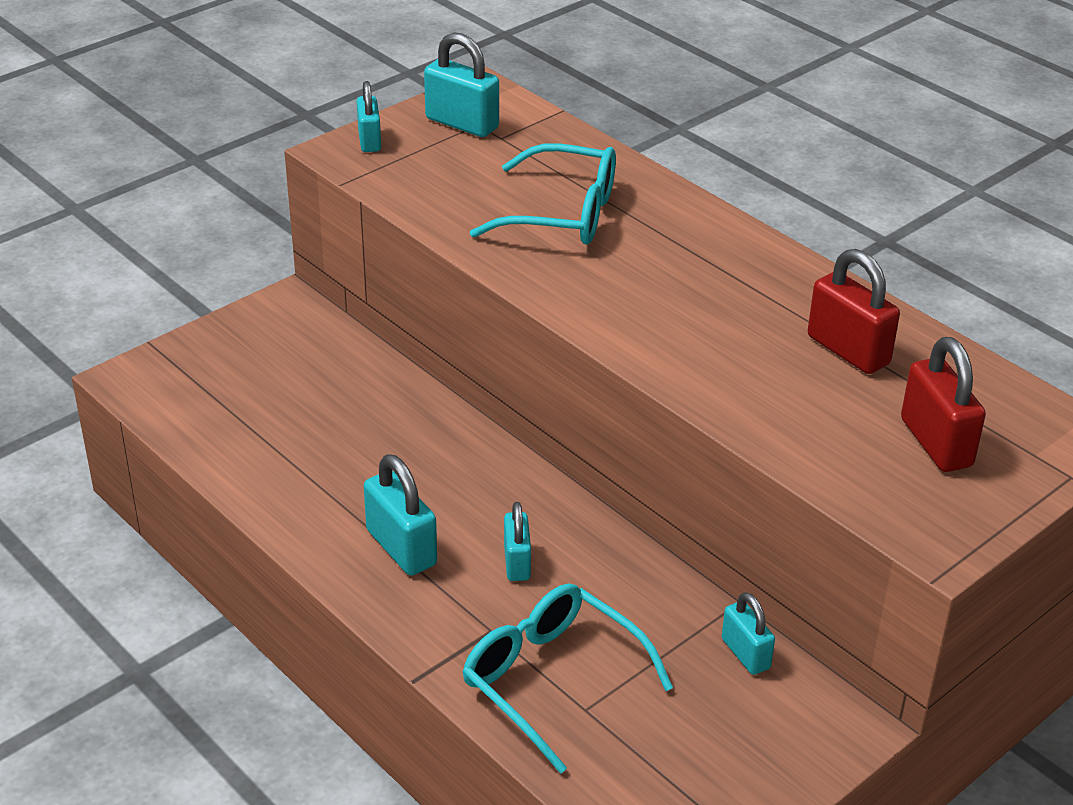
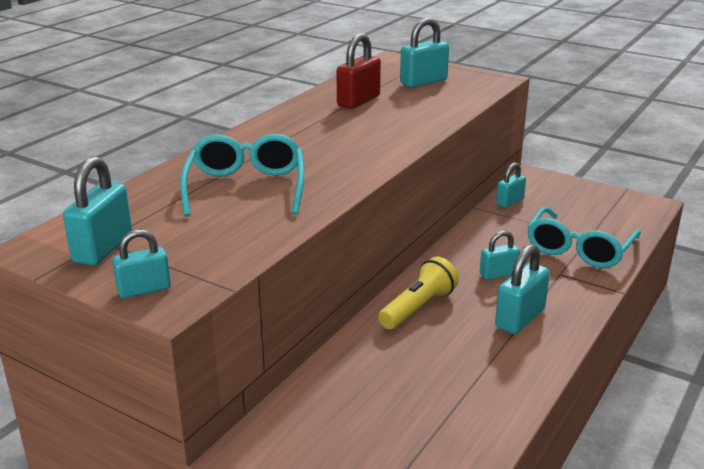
camera: 105 degrees left, 10 degrees down
(468, 464) = (418, 307): none -> yellow flashlight
(936, 443) = (423, 82): red padlock -> turquoise padlock

